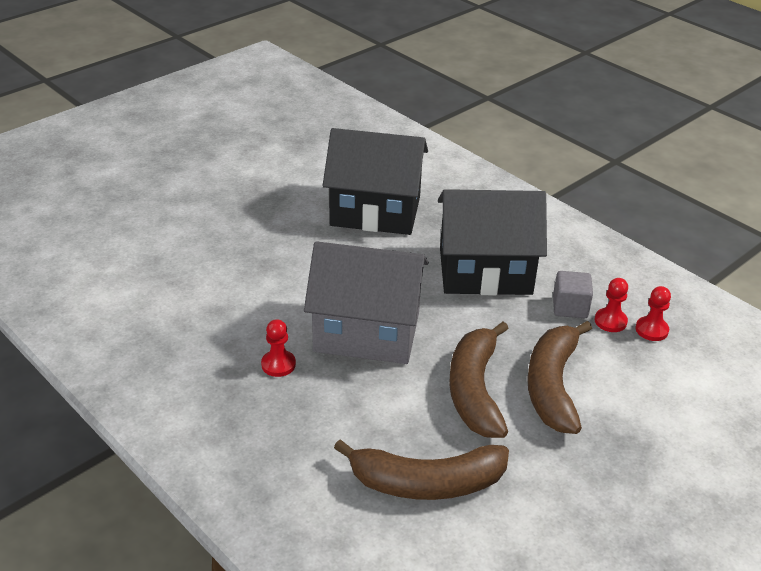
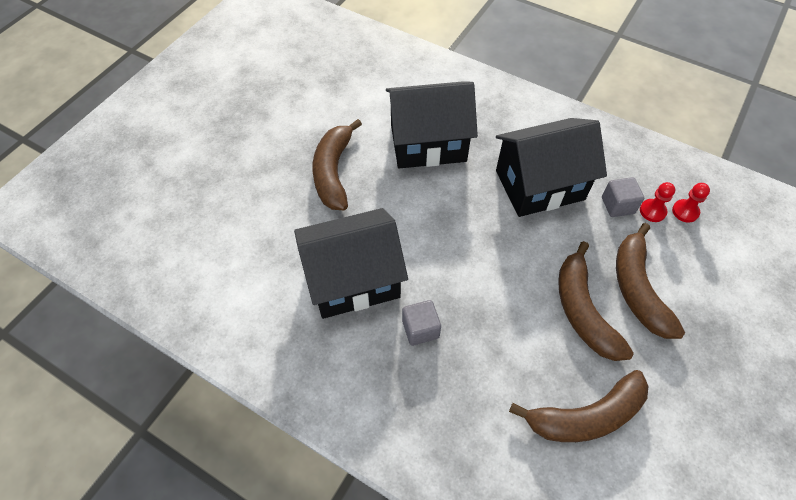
camera: 15 degrees left, 20 degrees up
(228, 307) = (353, 279): none -> black house
(257, 215) = (333, 172): none -> brown banana
(278, 364) = (420, 329): red pawn -> grey cube
(367, 332) = (475, 274): grey house -> none

